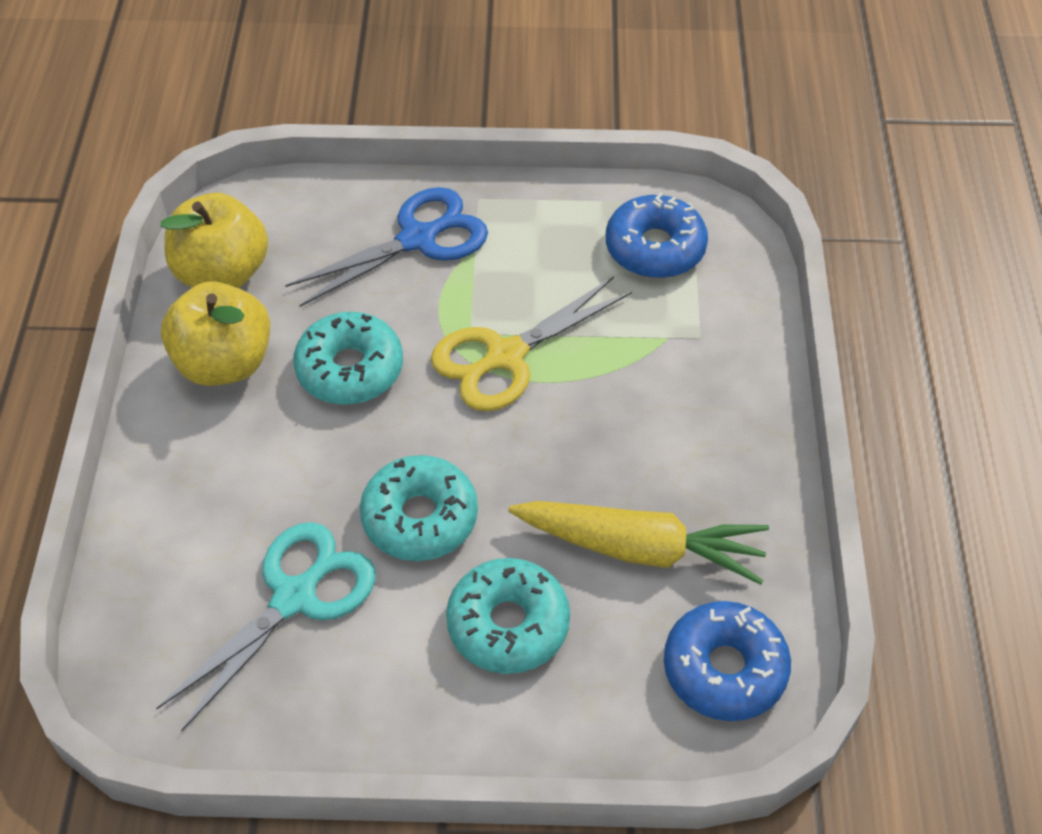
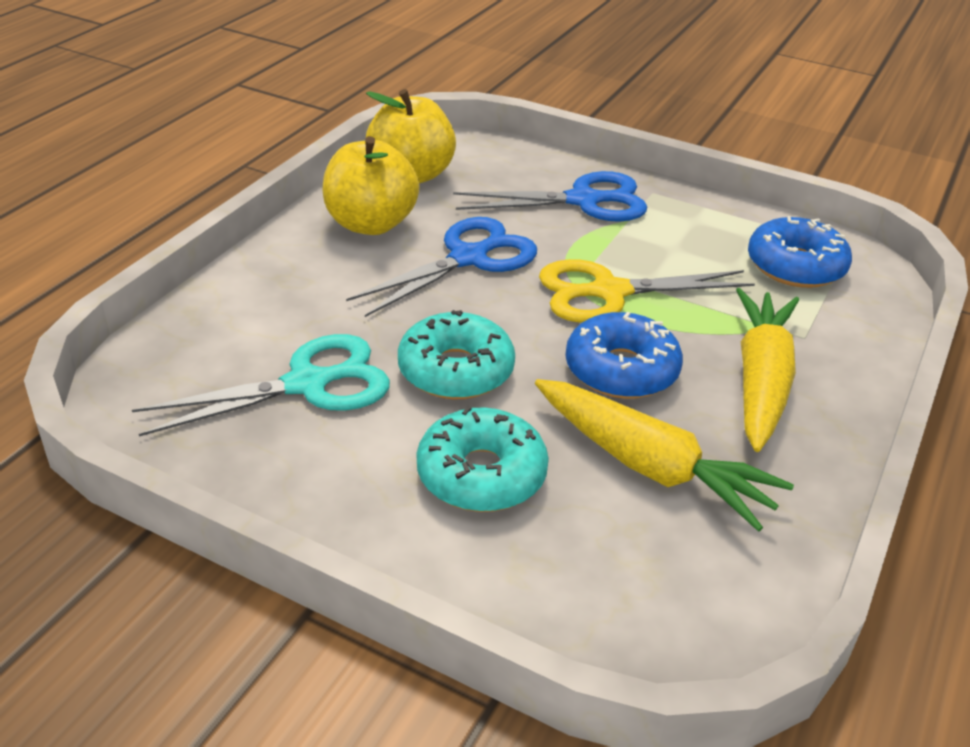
camera: 25 degrees right, 15 degrees down
(350, 369) = (468, 258): turquoise donut -> blue scissors
(685, 407) = (761, 380): none -> yellow carrot
(724, 669) = (680, 597): blue donut -> blue donut (621, 370)

